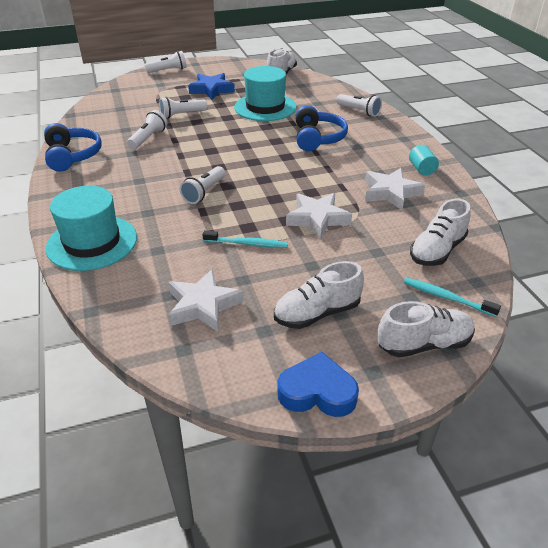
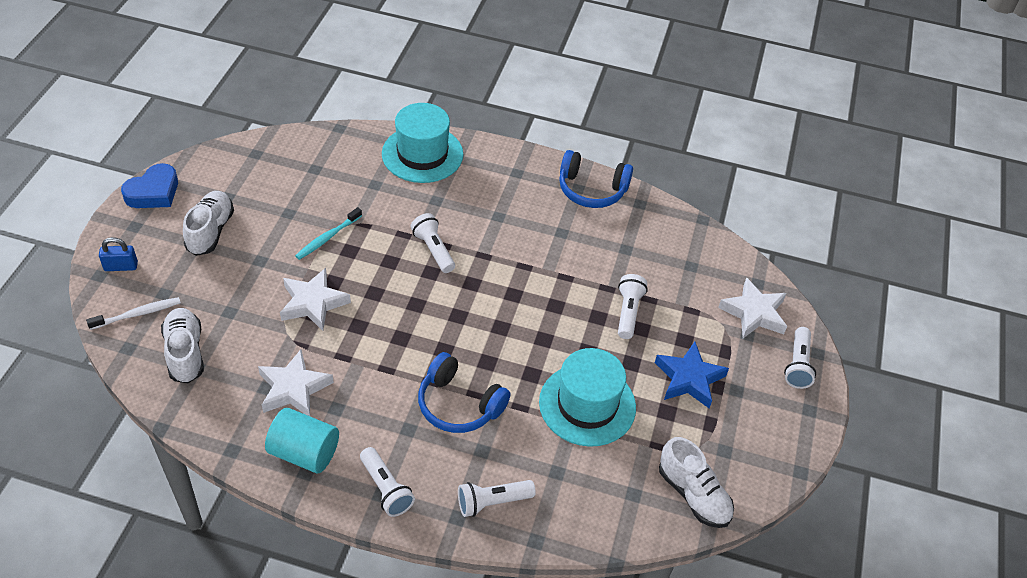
camera: 120 degrees right, 10 degrees up
(148, 138) = (586, 258): white flashlight -> white flashlight (386, 489)
(203, 305) = (285, 180): white star -> white star (754, 313)
(421, 169) = (304, 453): turquoise cylinder -> turquoise cylinder, size x1.64
(424, 344) = (121, 266): white shoe -> blue padlock
(447, 297) = (137, 314): turquoise toothbrush -> white toothbrush

